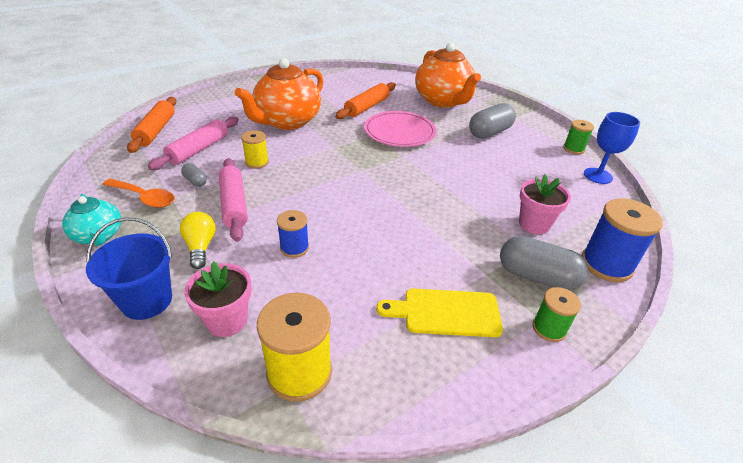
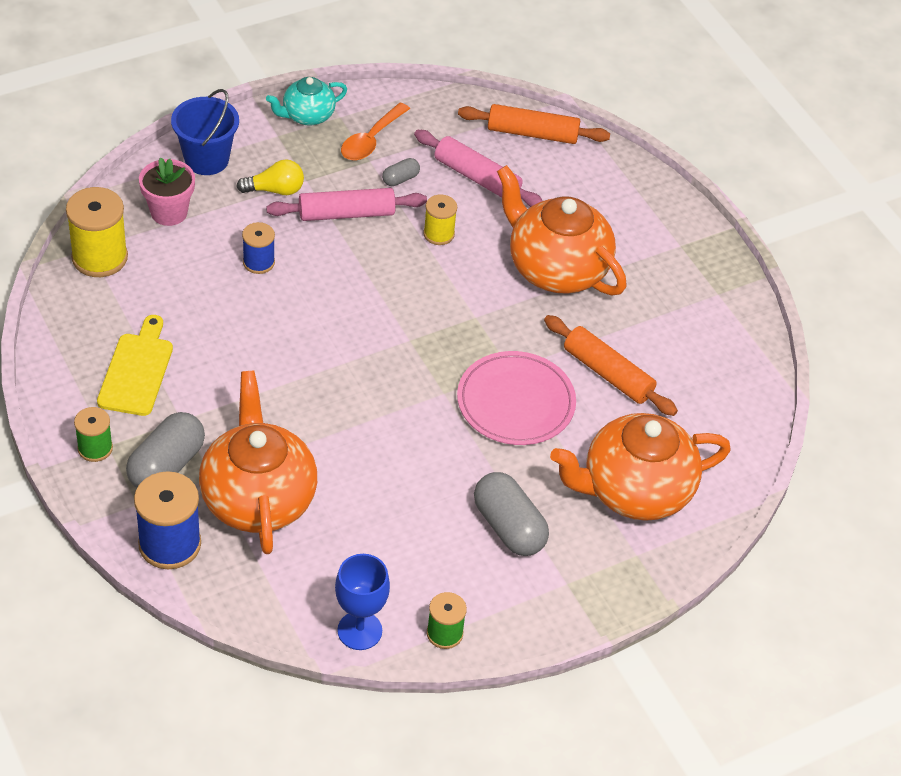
camera: 95 degrees right, 10 degrees up
(534, 224) = (258, 498): pink flower pot -> orange teapot

